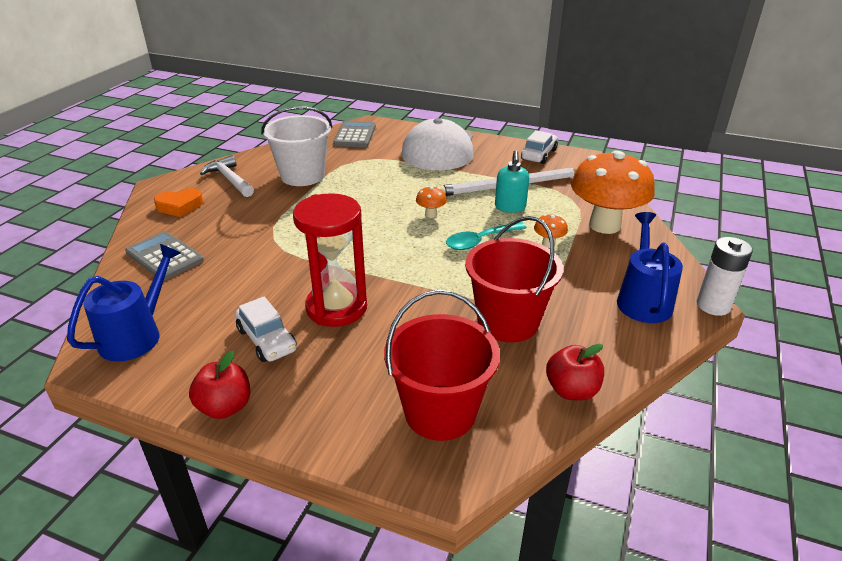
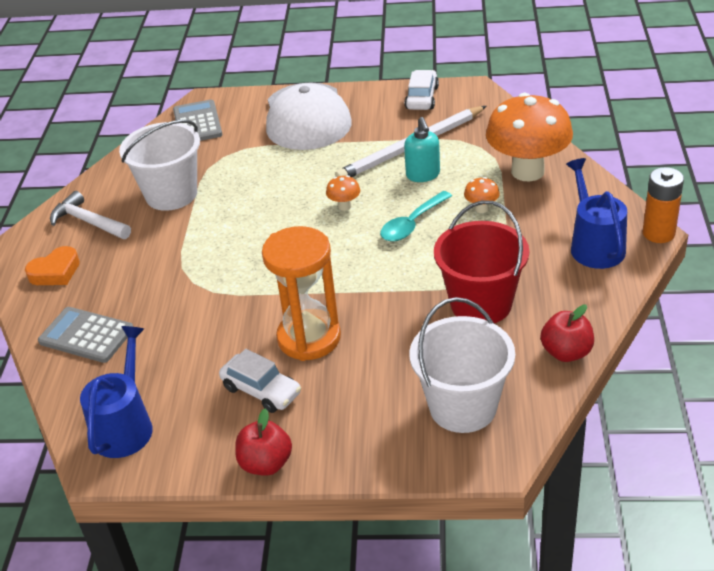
camera: 15 degrees left, 5 degrees up
(336, 308) = (309, 338): red hourglass -> orange hourglass
(440, 412) = (462, 407): red bucket -> white bucket
(713, 305) = (658, 233): white battery -> orange battery

